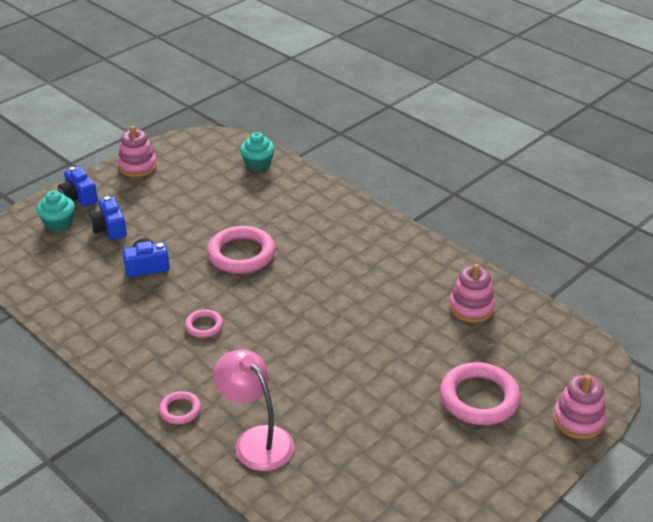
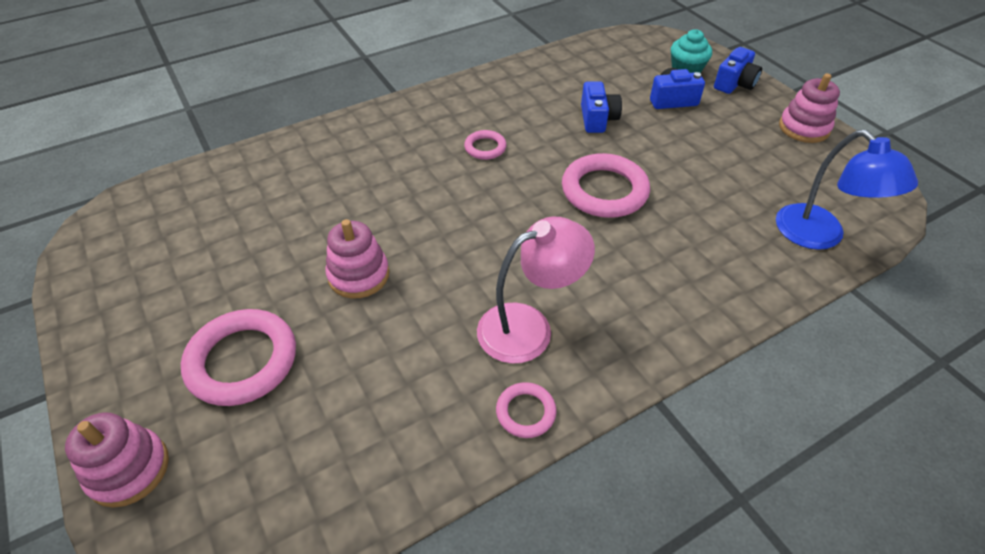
camera: 105 degrees right, 10 degrees up
(79, 197) = (734, 84): blue camera -> blue camera turned 150 degrees clockwise
(180, 410) = (374, 121): pink ring -> pink ring (525, 412)
(256, 440) = (307, 161): pink lamp -> pink lamp (529, 327)
(258, 164) = (819, 236): turquoise cupcake -> blue lamp
(471, 307) = (414, 412): pink stacking toy -> pink stacking toy (358, 275)

